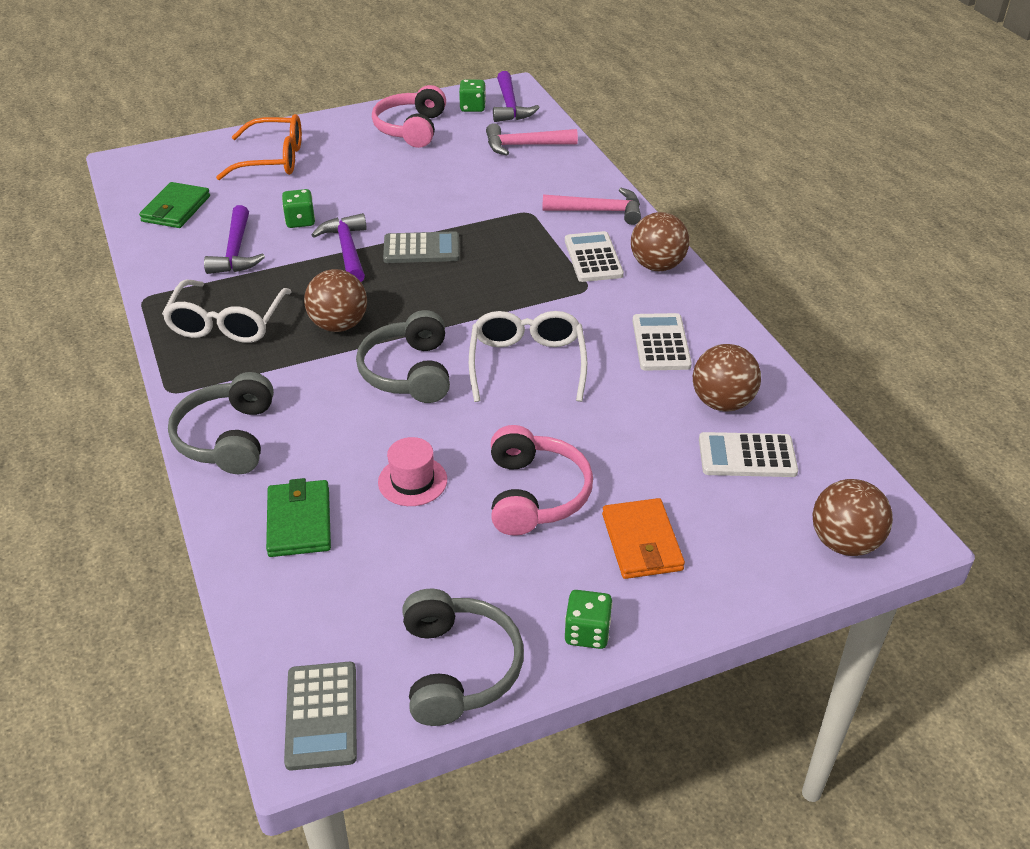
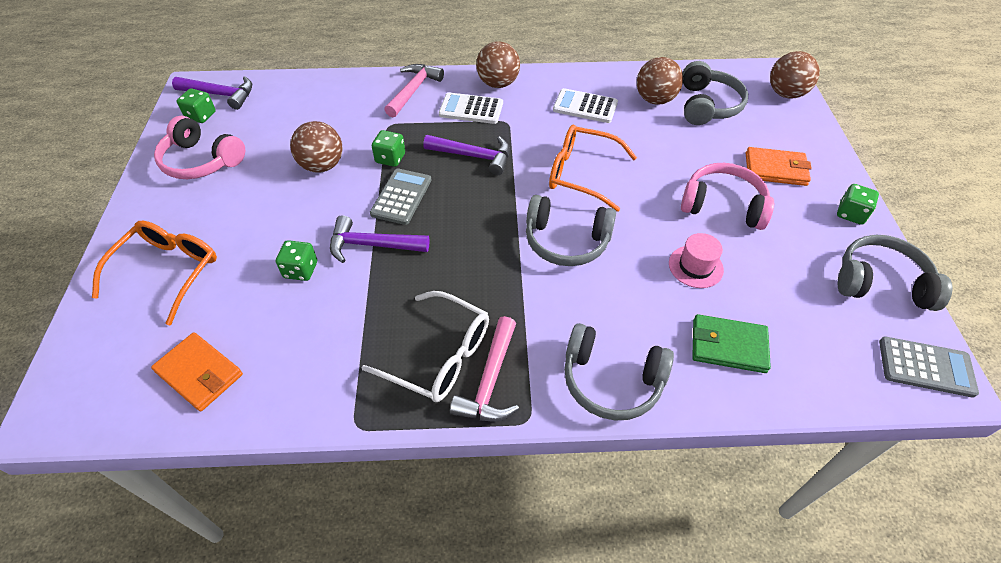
camera: 70 degrees left, 10 degrees up
(176, 209) = (199, 373): green wallet -> orange wallet
(236, 251) = (320, 330): purple hammer -> purple hammer (474, 156)
(339, 325) = (483, 272): brown ball -> brown ball (322, 165)
(475, 227) = (390, 158): none -> green dice
(524, 145) = (290, 103): pink hammer -> pink hammer (490, 381)
(527, 363) = (581, 174): white glasses -> orange glasses
(747, 456) = (707, 105): white calculator -> grey headphones

